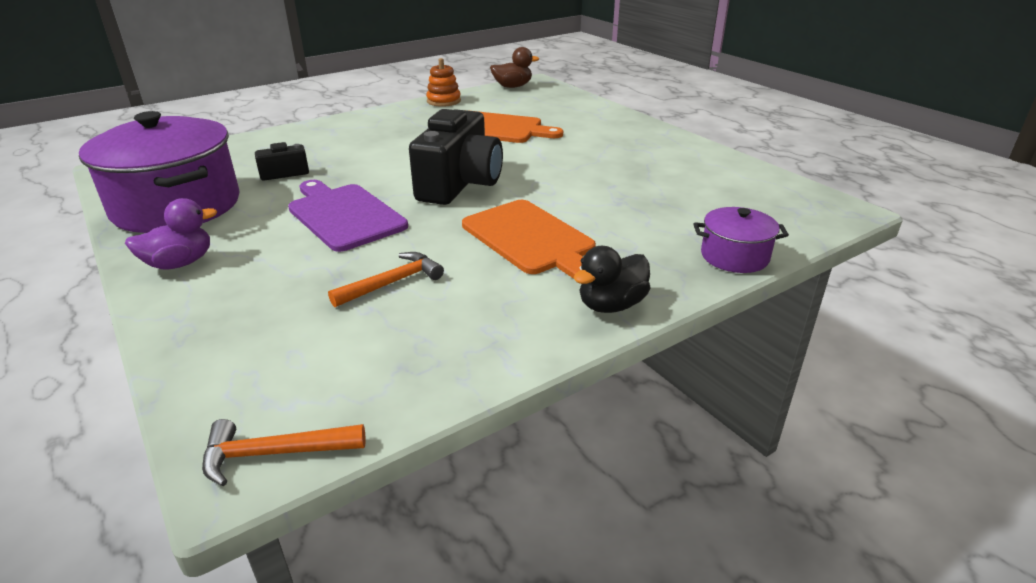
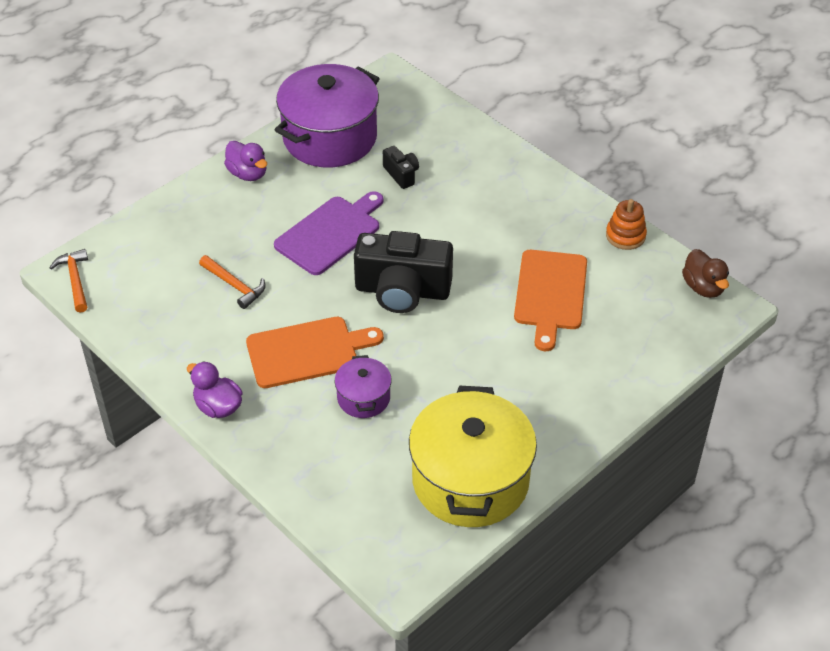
camera: 80 degrees right, 15 degrees up
(531, 239) = (307, 352): orange cutting board -> orange cutting board turned 150 degrees counterclockwise
(611, 305) = (218, 406): black duck -> purple duck
(713, 173) = (470, 480): none -> yellow pot
(734, 256) = (297, 484): purple pot -> purple pot (363, 398)

